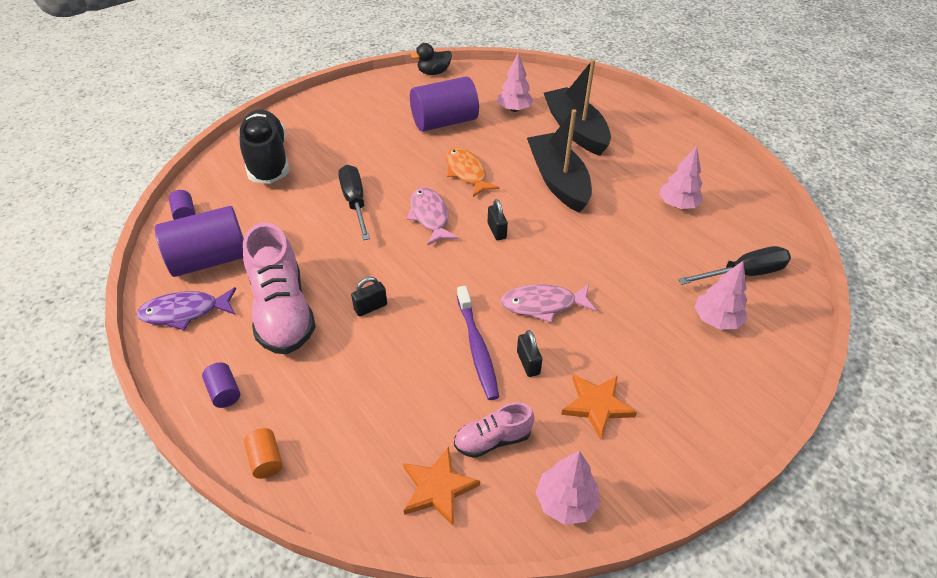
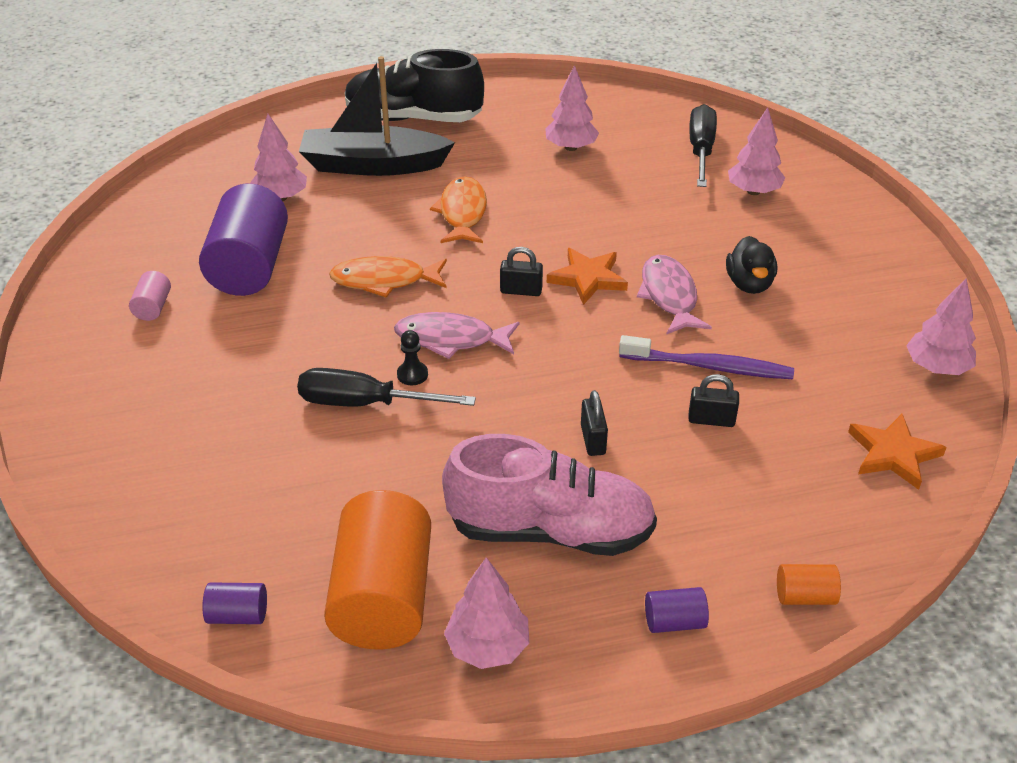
camera: 65 degrees left, 5 degrees down
(185, 312) = (487, 647): purple fish -> pink tree
(210, 259) = (382, 597): purple cylinder -> orange cylinder
(268, 160) = (173, 480): black shoe -> black shoe (413, 118)
(389, 211) = (412, 374): none -> black pawn
(390, 106) = (153, 307): none -> pink cylinder
(433, 72) = (108, 240): black duck -> black duck (749, 284)
(492, 439) = (845, 394): pink shoe -> none
(528, 363) = (750, 335): black padlock -> black padlock (711, 420)
(543, 304) = (669, 296): pink fish -> pink fish turned 150 degrees clockwise
(558, 180) = (462, 213): black boat -> orange fish
(596, 405) = (829, 307): orange star -> orange star (588, 278)

